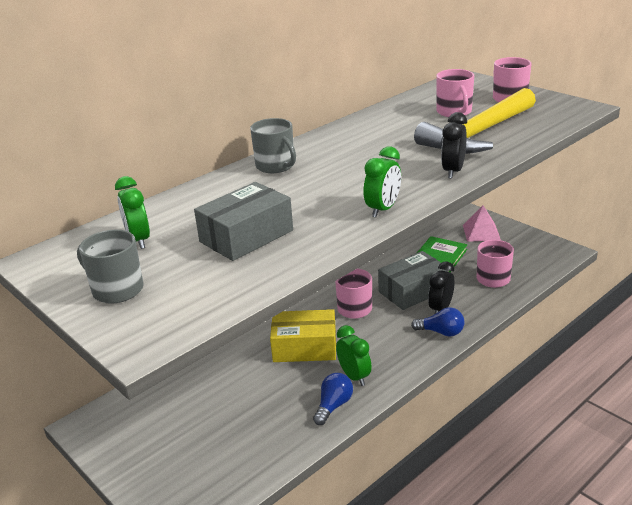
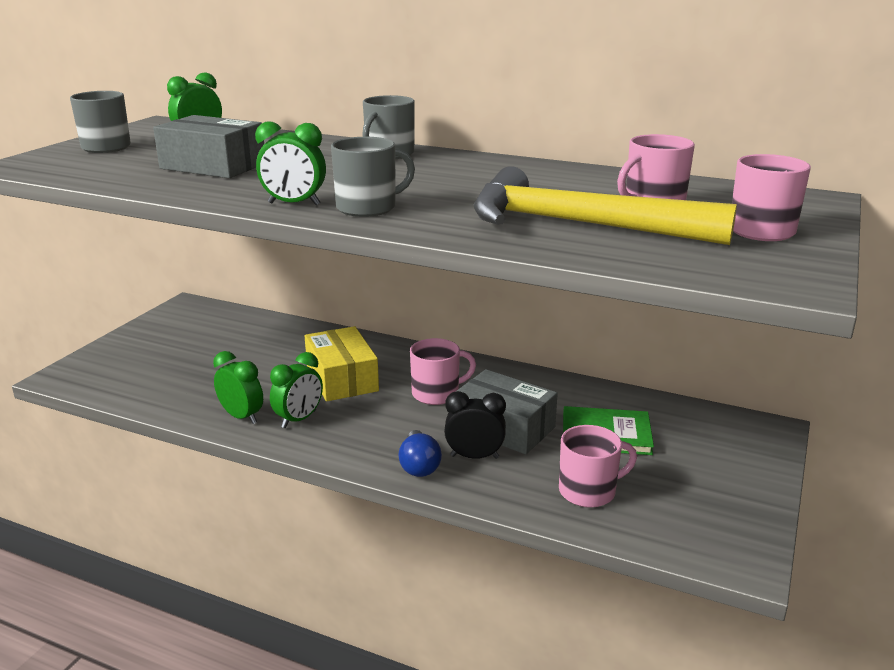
camera: 65 degrees right, 5 degrees down
(333, 406) = (242, 417): blue light bulb -> green clock
(408, 186) = (368, 208): none -> grey mug
(453, 171) = (429, 223): black clock -> none
(481, 232) = (719, 461): pink pyramid -> none

